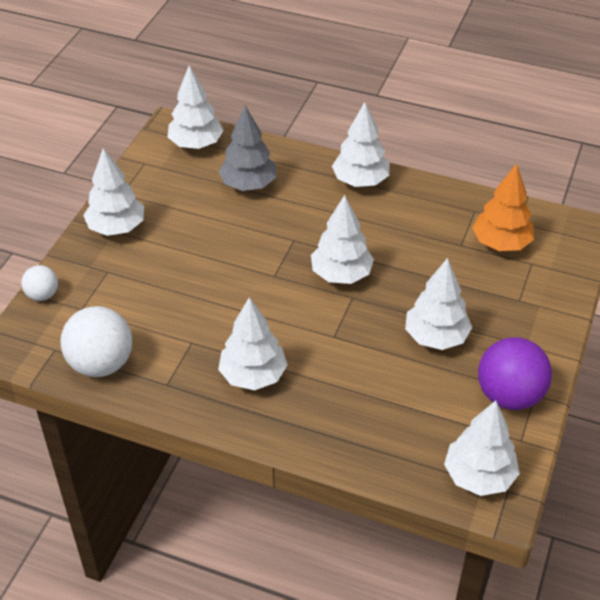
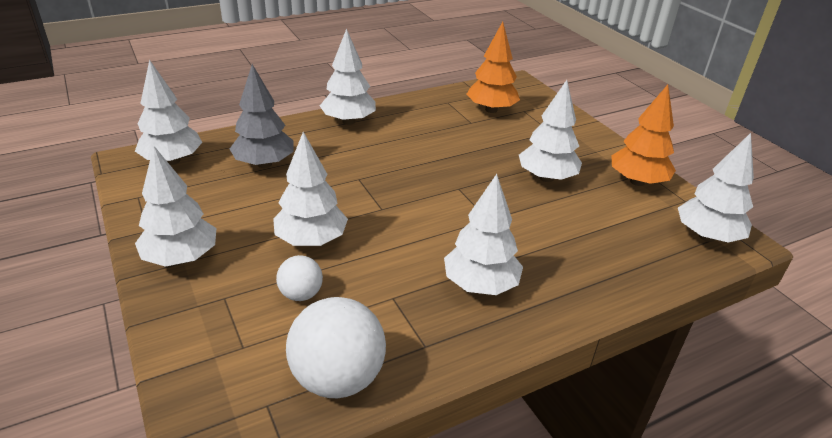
camera: 50 degrees left, 10 degrees down
(42, 295) = (177, 365): white ball -> white ball (301, 294)
(341, 274) = (428, 179): white tree -> white tree (311, 240)
(509, 395) = (637, 182): purple ball -> orange tree

